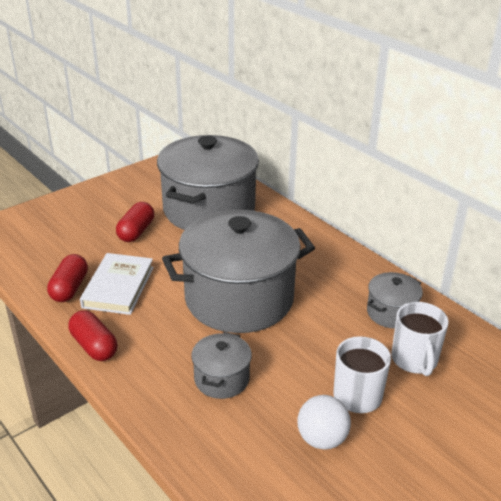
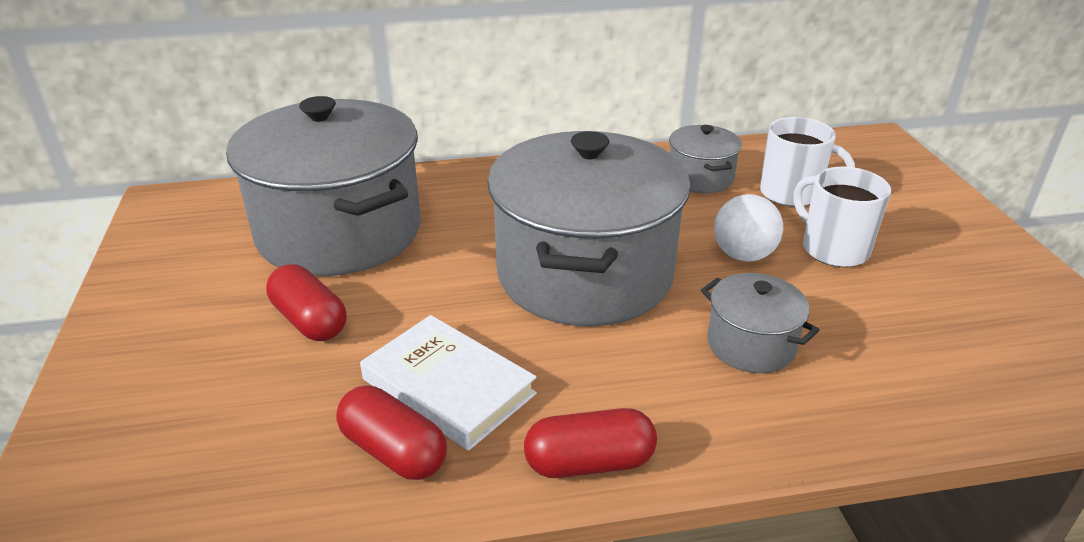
camera: 60 degrees left, 0 degrees up
(322, 439) = (901, 300): white ball -> white ball (743, 255)

